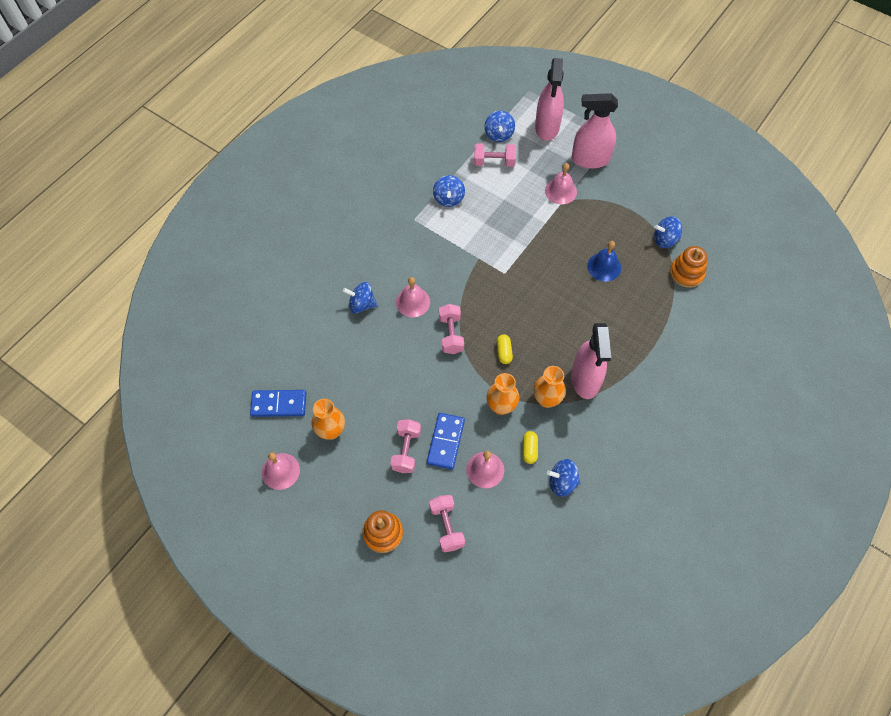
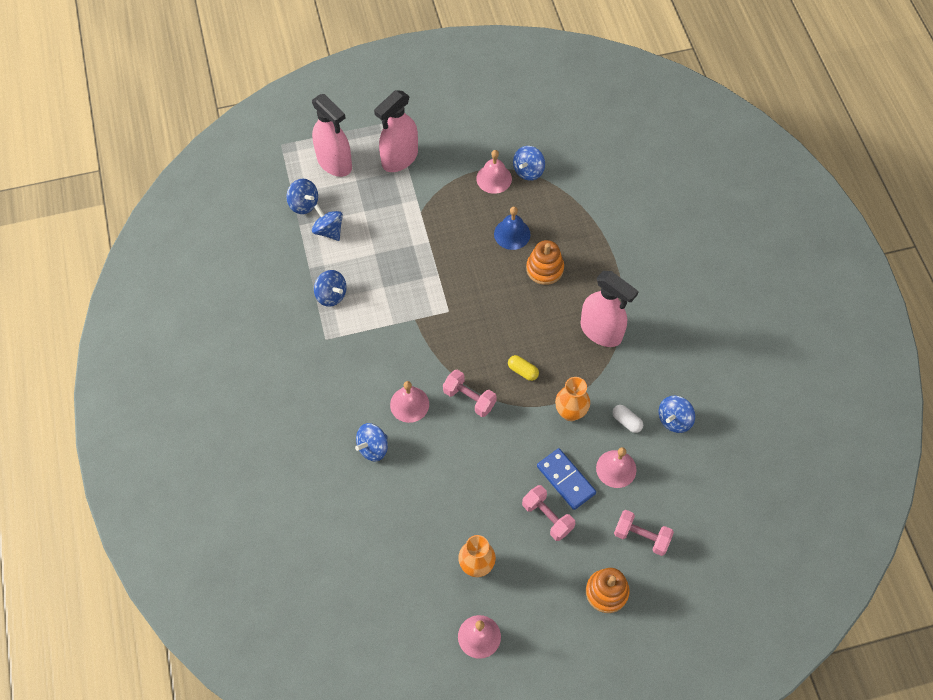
camera: 50 degrees left, 0 degrees up
(279, 404) = (411, 591): blue domino -> none
(494, 162) = (329, 230): pink dumbbell -> blue spinning top
(529, 450) = (626, 421): yellow capsule -> white capsule
(546, 399) = (593, 373): orange vase -> none
(560, 191) = (409, 205): pink bell -> pink bell (494, 178)
(686, 273) = (572, 182): orange stacking toy -> orange stacking toy (544, 269)

